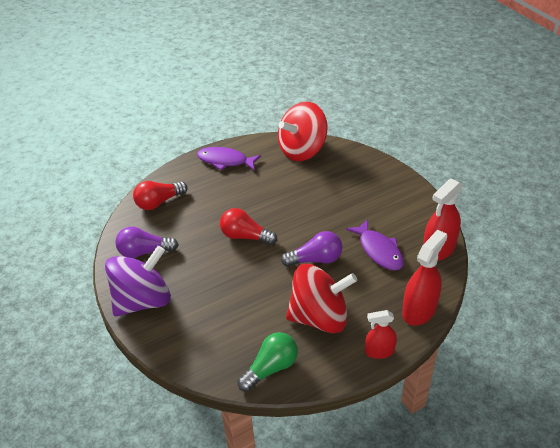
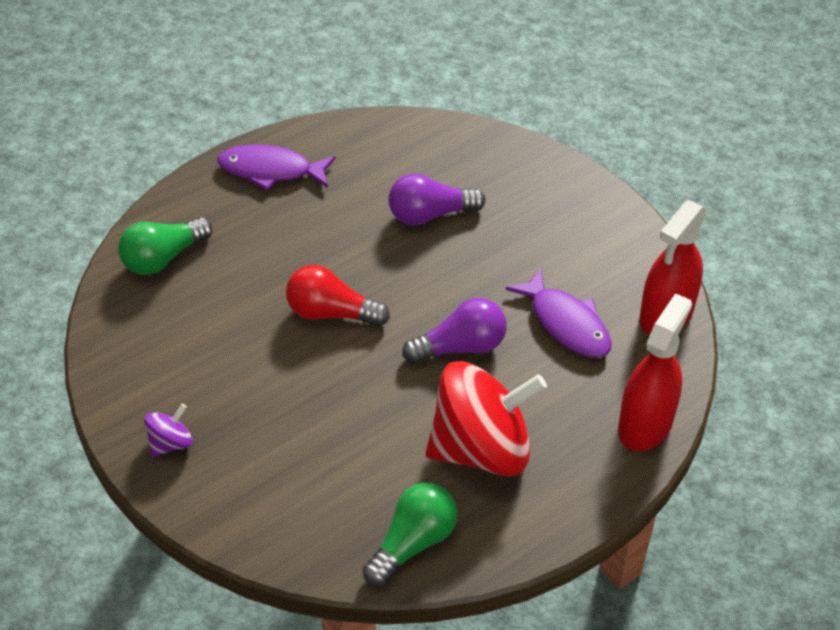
camera: 10 degrees left, 5 degrees up
(143, 300) = (170, 443): purple spinning top -> purple spinning top, size x0.42
(144, 252) = (155, 353): purple light bulb -> purple light bulb (430, 215)
(159, 202) = (163, 258): red light bulb -> green light bulb
(302, 150) = (408, 142): red spinning top -> none
(379, 351) = (588, 499): red spray bottle -> none

